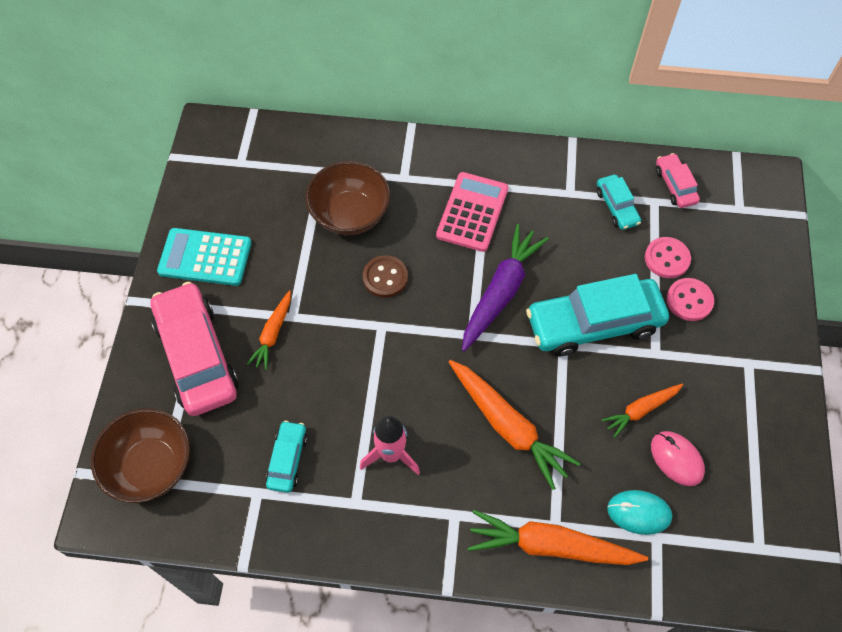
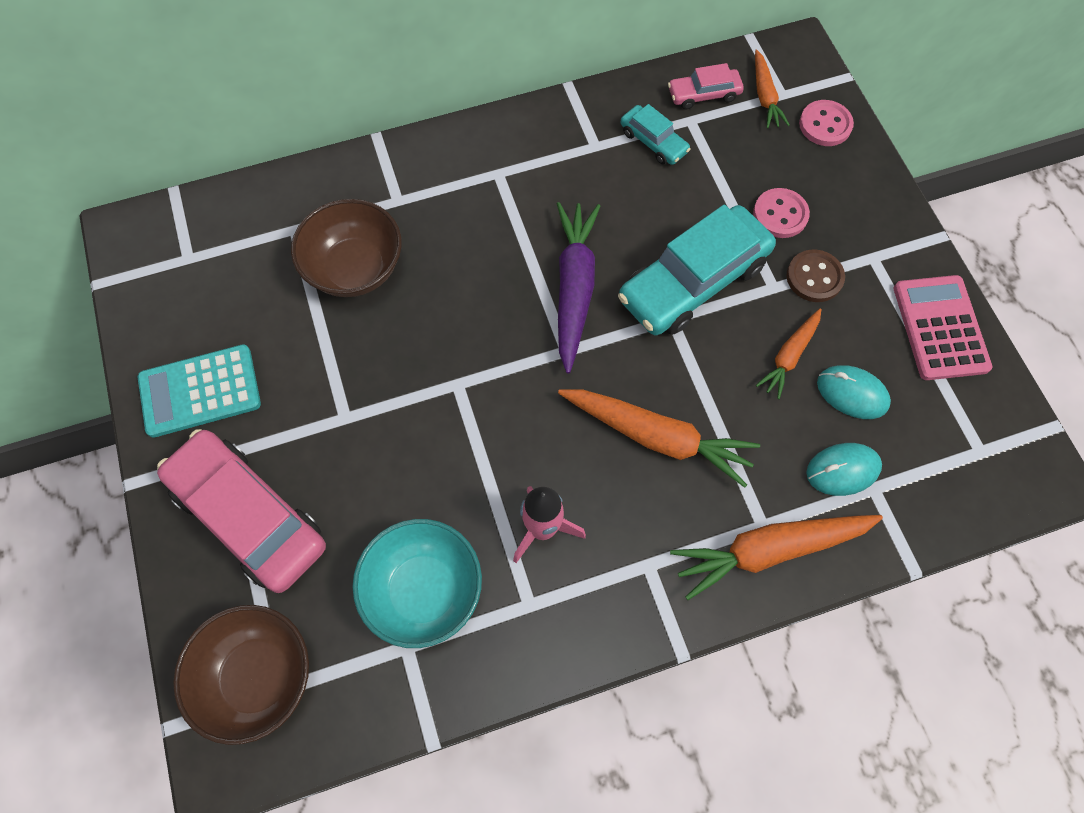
camera: 25 degrees left, 5 degrees up
(273, 334) = (331, 448): orange carrot -> orange carrot (765, 96)
(287, 459) = (423, 591): turquoise car -> turquoise bowl
(385, 277) = (433, 326): brown button -> brown button (814, 277)
(472, 212) = (497, 210): pink calculator -> pink calculator (940, 328)
(667, 259) = (734, 178): pink button -> pink button (825, 125)
(675, 185) = (703, 94): pink car -> pink car turned 60 degrees counterclockwise
(676, 459) = (852, 393): pink mouse -> turquoise mouse

